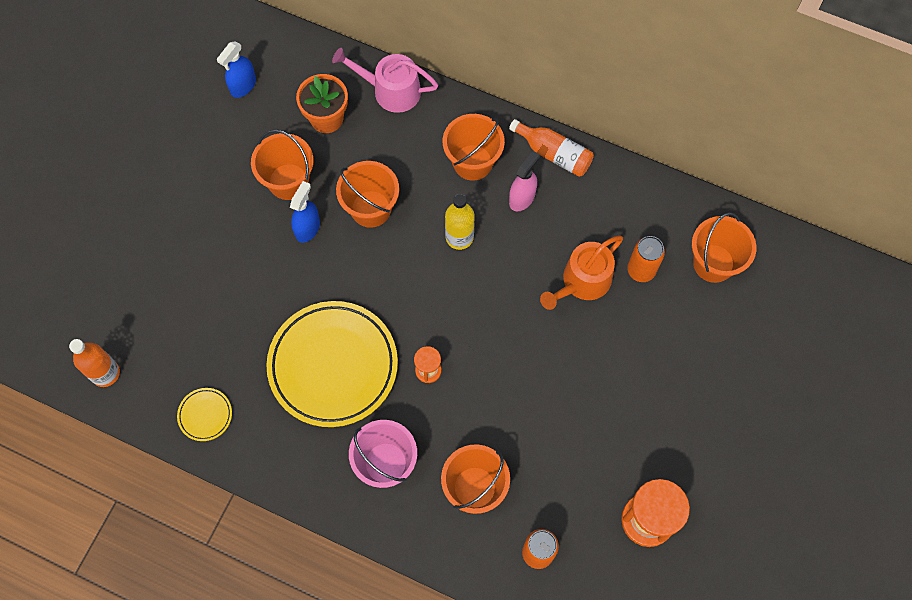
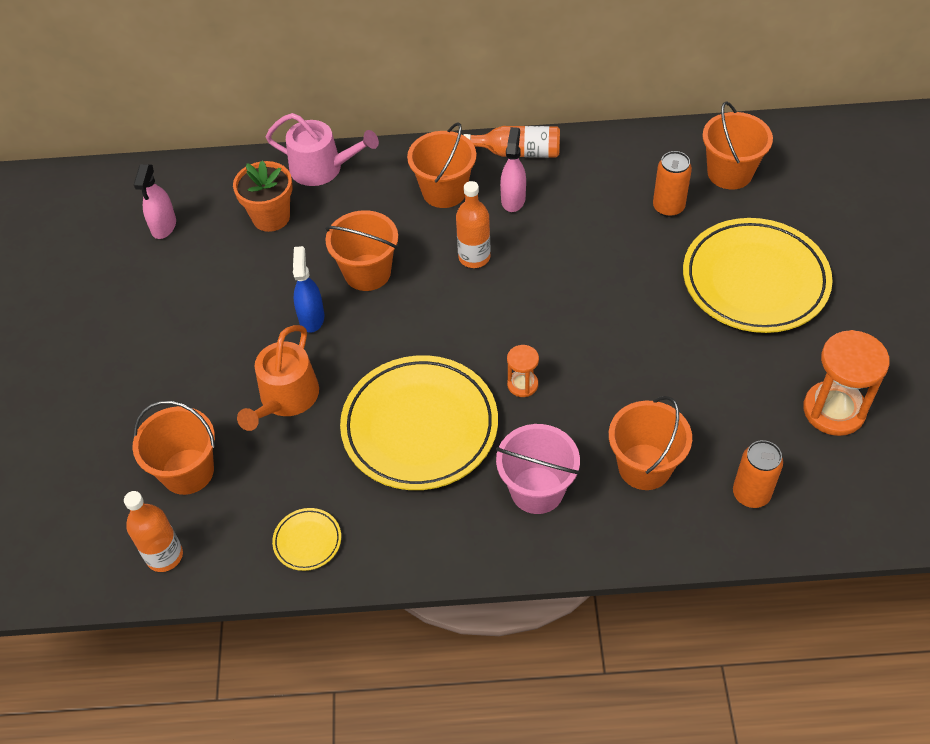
camera: 25 degrees left, 15 degrees down
(243, 86) = (164, 226): blue spray bottle -> pink spray bottle
(288, 181) = (265, 286): orange bucket -> orange bucket (187, 471)
(391, 90) = (322, 168): pink watering can -> pink watering can turned 150 degrees counterclockwise
(459, 237) = (474, 257): yellow bottle -> orange bottle
(582, 282) = (620, 241): orange watering can -> orange watering can (286, 398)
(664, 375) = (755, 281): none -> yellow plate

